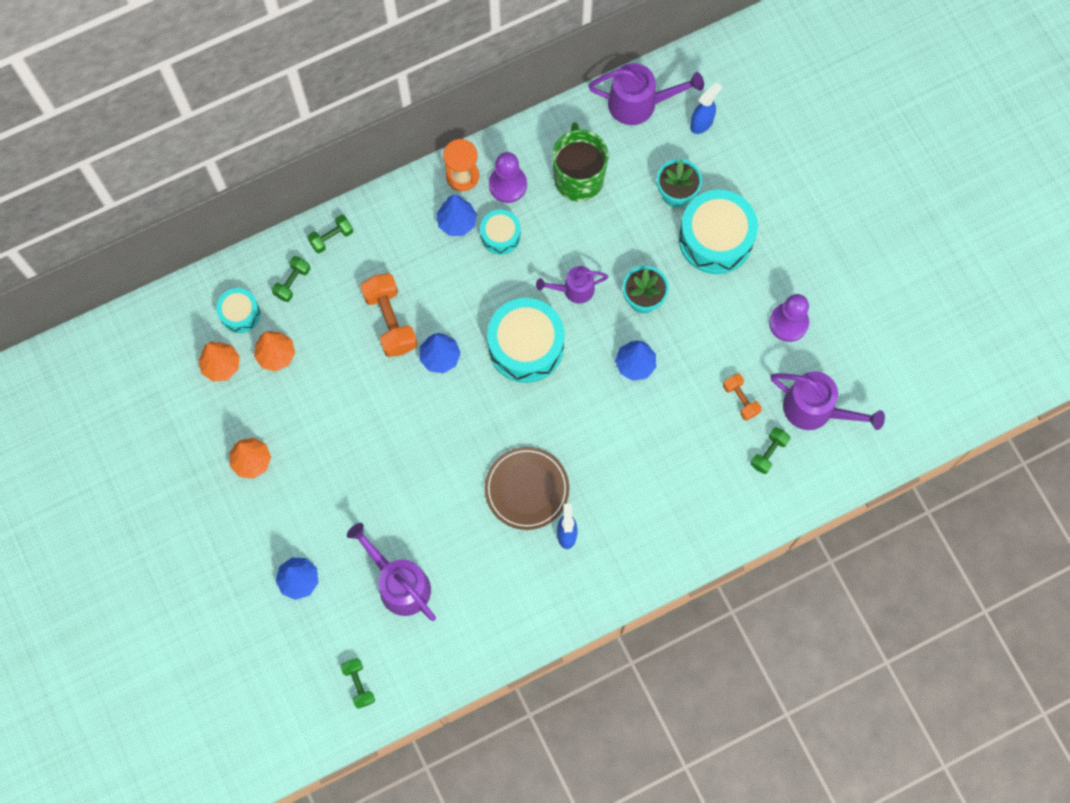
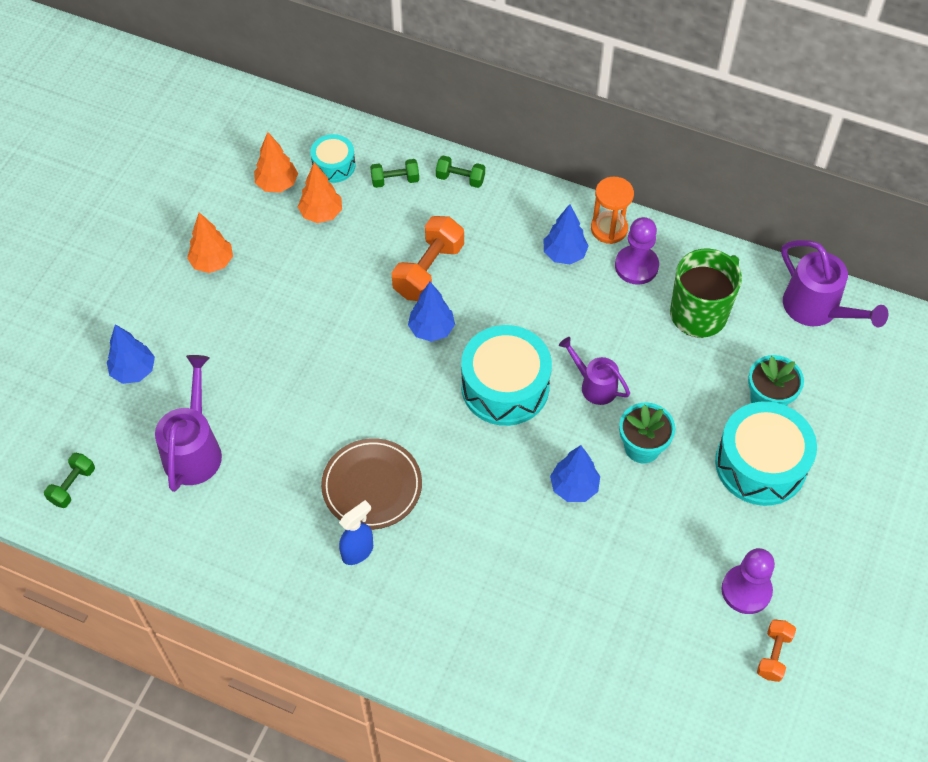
camera: 50 degrees right, 15 degrees down
(500, 235) = (585, 294): turquoise drum -> none
(701, 123) = (854, 371): blue spray bottle -> none
(740, 399) = (629, 605): orange dumbbell -> orange dumbbell (773, 655)
(768, 453) = (600, 673): green dumbbell -> none
(816, 410) = (686, 684): purple watering can -> none

